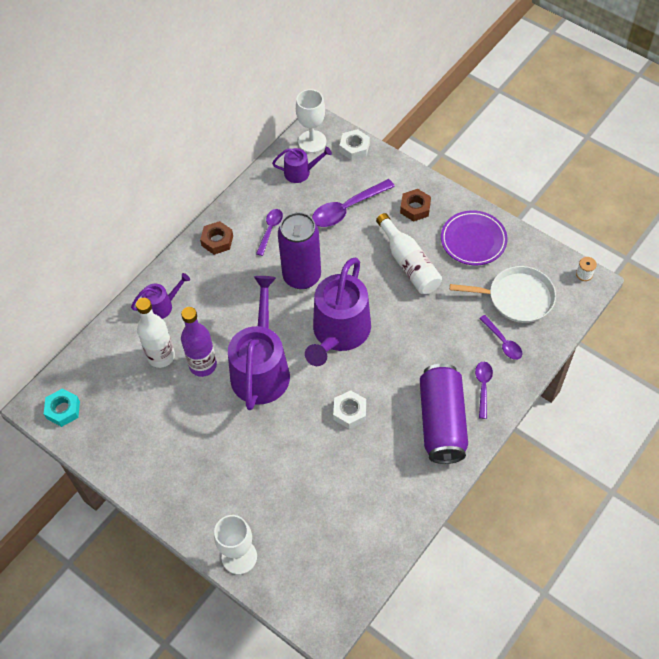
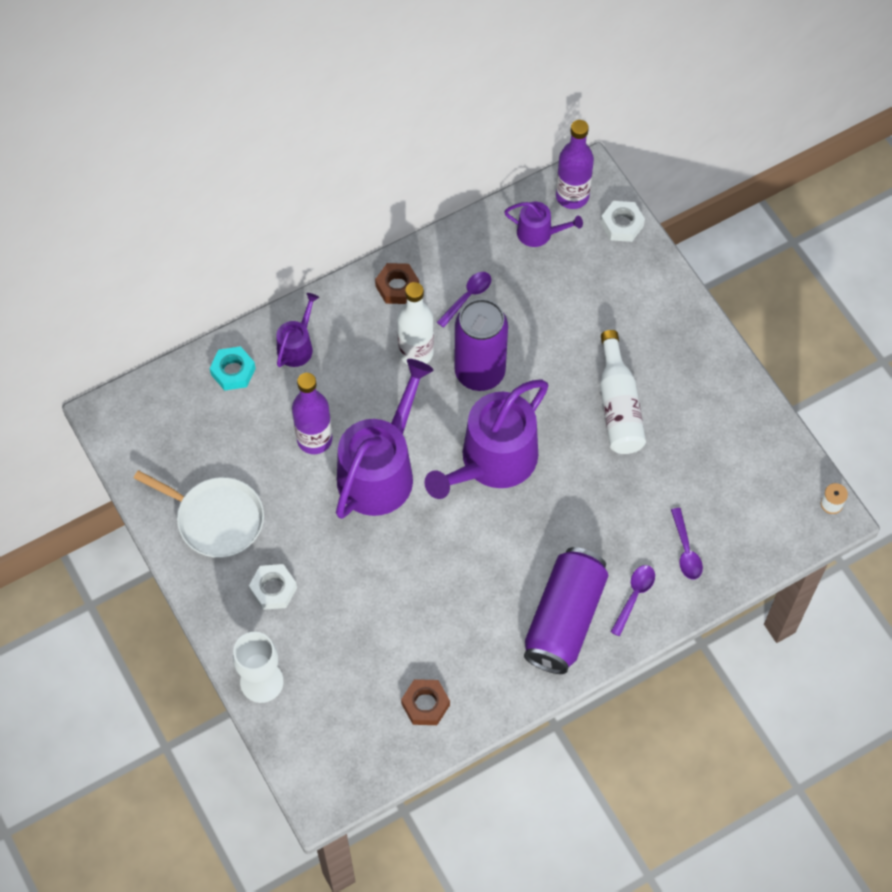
camera: 20 degrees right, 5 degrees up
(63, 410) = (133, 431): turquoise nut -> turquoise nut (233, 371)
(161, 356) = (270, 409): white bottle -> white bottle (416, 352)
(162, 306) = (297, 346): purple watering can -> purple watering can turned 60 degrees counterclockwise
(312, 141) = (572, 196): white goblet -> purple bottle
(347, 208) = (575, 304): purple spoon -> none
(350, 412) = (461, 564): white nut -> white nut (273, 589)
(415, 208) = (661, 335): brown nut -> brown nut (425, 704)
(473, 240) = (713, 406): purple plate -> none
(517, 298) = (731, 501): white pan -> white pan (216, 519)

